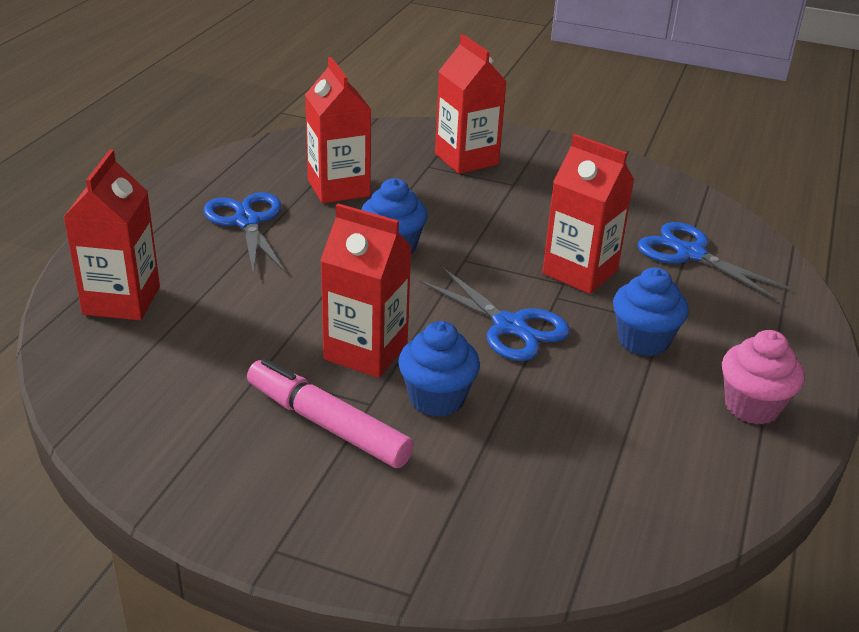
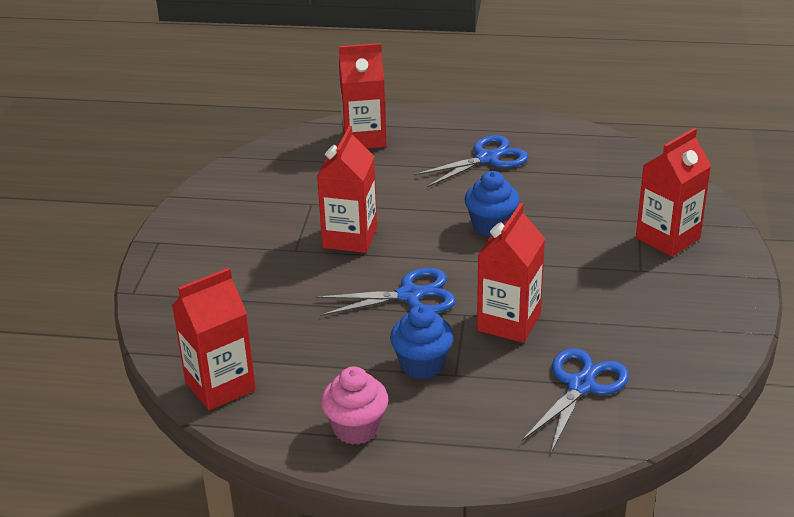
camera: 80 degrees right, 0 degrees up
(328, 425) = (267, 238): pink marker -> none
(338, 188) = (565, 185): red carton -> red carton (220, 386)
(437, 399) = (309, 275): blue cupcake -> none
(510, 326) = (410, 295): blue scissors -> blue scissors turned 135 degrees counterclockwise

